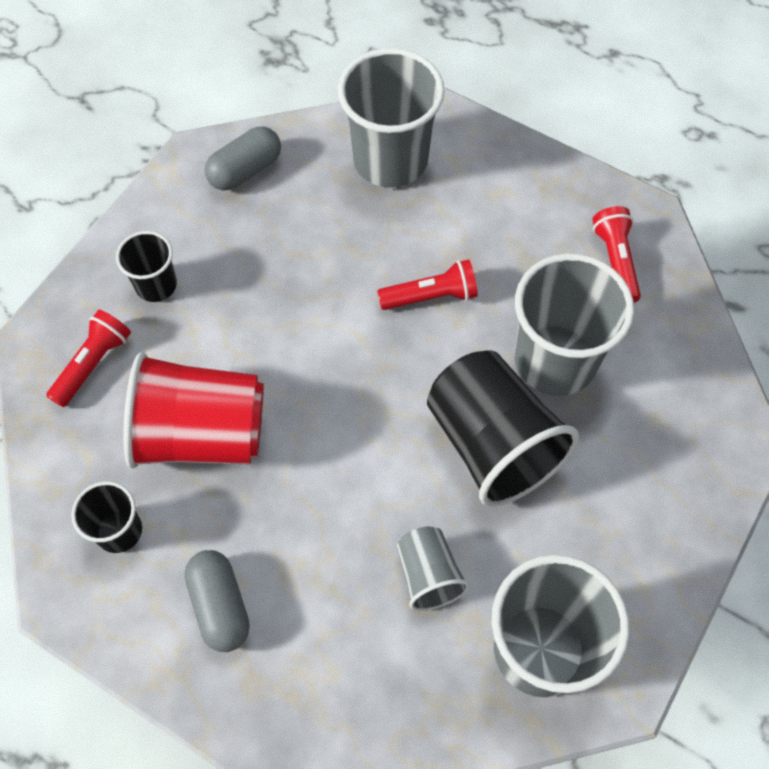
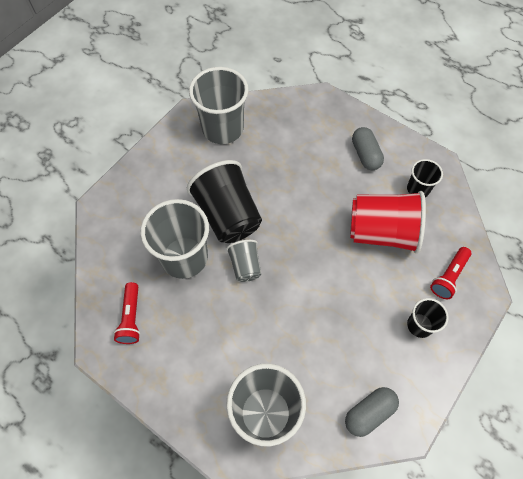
camera: 175 degrees left, 0 degrees up
(428, 575) = (268, 159): grey cup -> grey cup (245, 266)
(431, 296) = (249, 303): red flashlight -> none

